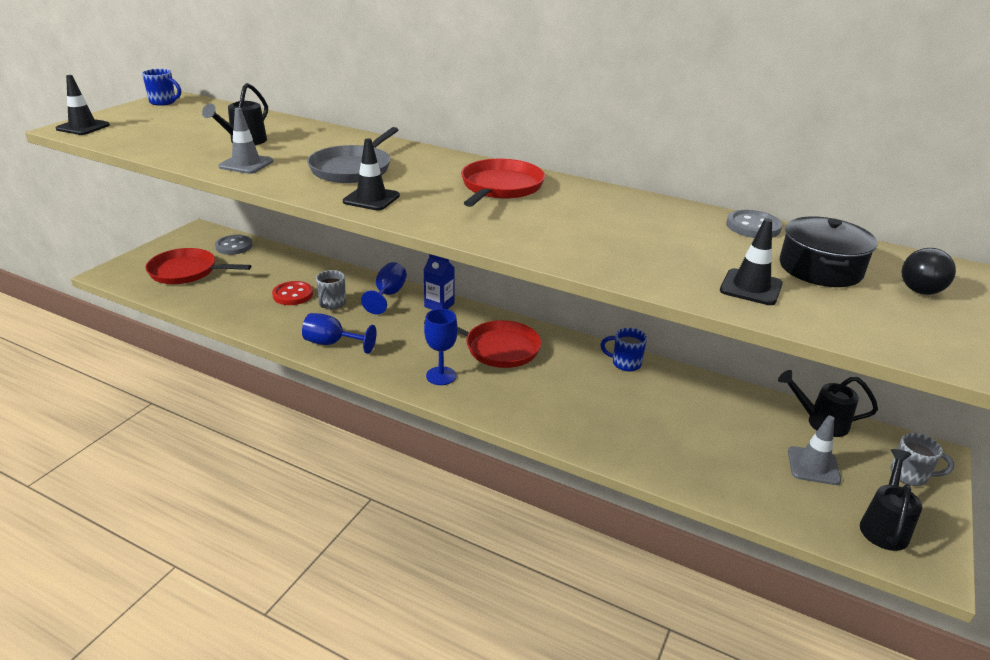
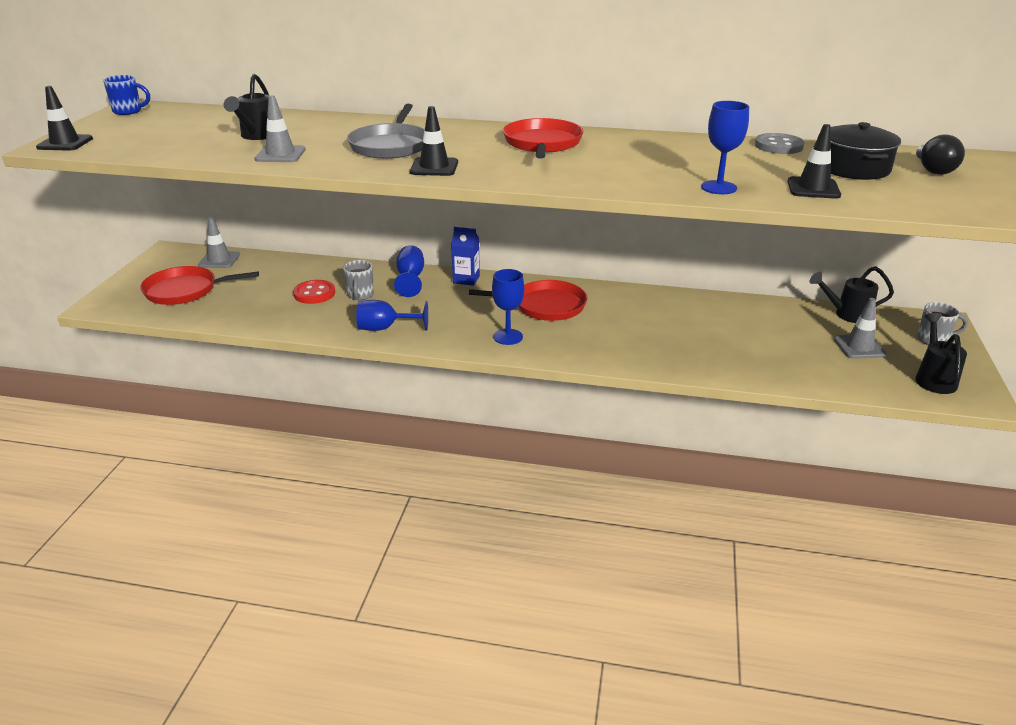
camera: 15 degrees left, 0 degrees up
(234, 246) = (219, 260): grey button -> grey traffic cone
(625, 363) = (664, 299): blue mug -> none
(642, 269) = (719, 187): none -> blue goblet

